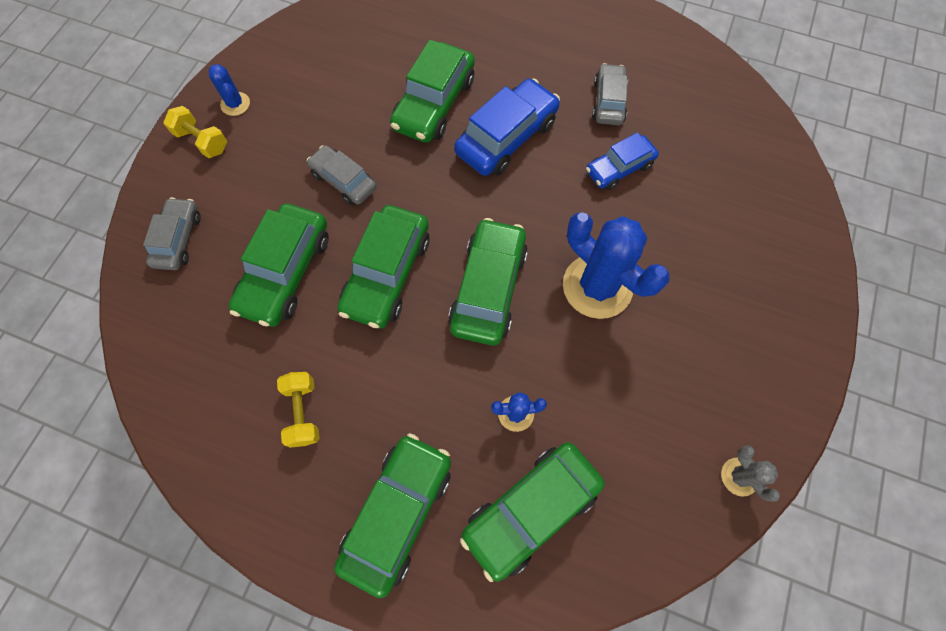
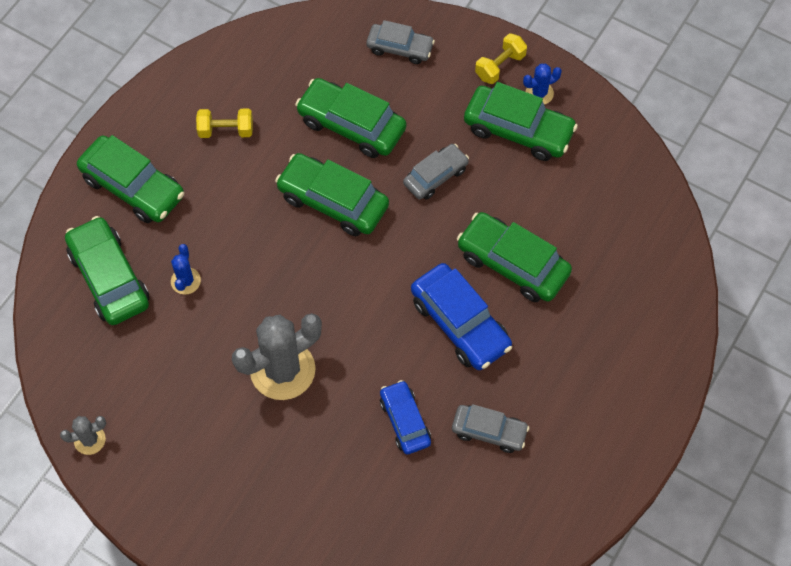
camera: 100 degrees right, 5 degrees down
(488, 288) = (301, 279): green car -> green car (518, 130)
(597, 286) = (282, 370): blue cactus -> grey cactus

